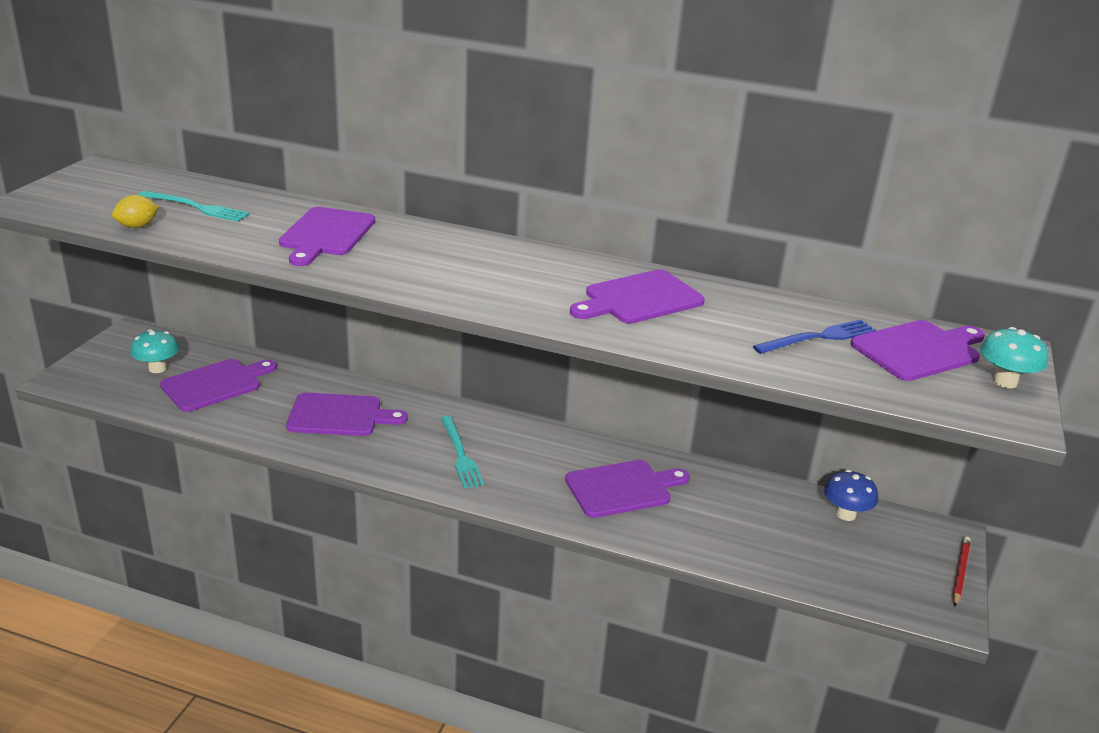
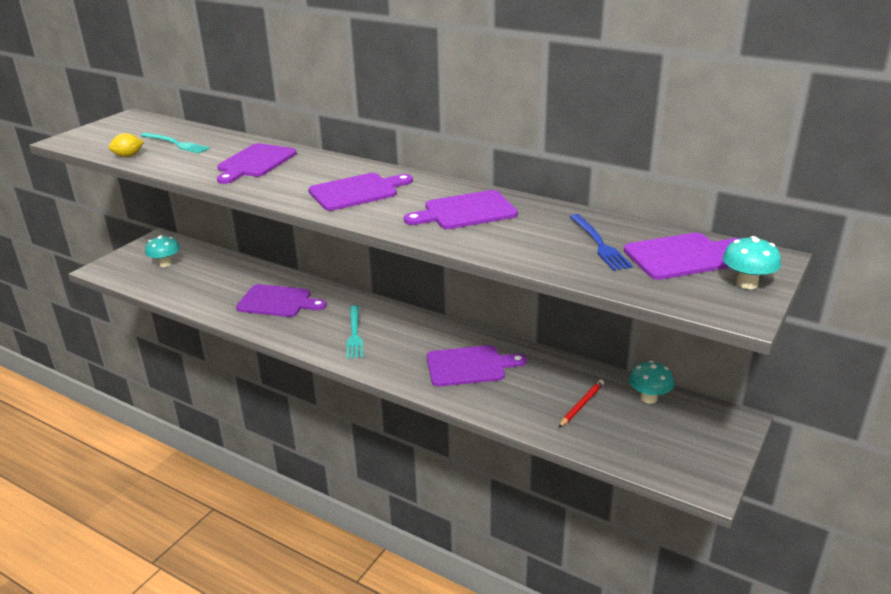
camera: 15 degrees right, 0 degrees up
(215, 384) = (200, 276): purple cutting board -> purple cutting board (357, 192)
(819, 338) = (599, 244): blue fork -> blue fork turned 90 degrees clockwise
(845, 514) = (649, 398): blue mushroom -> turquoise mushroom
(960, 572) = (732, 452): red pencil -> red pencil (581, 405)

